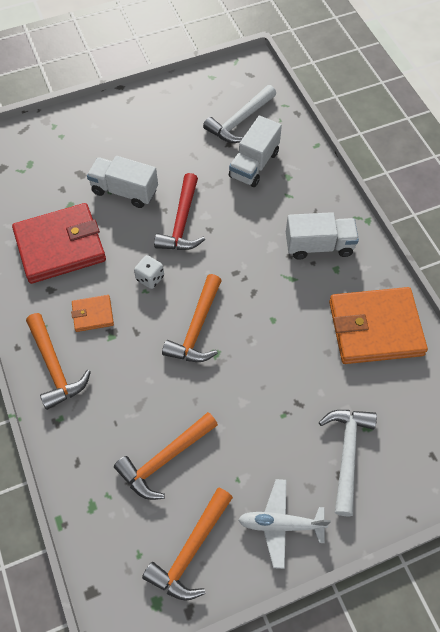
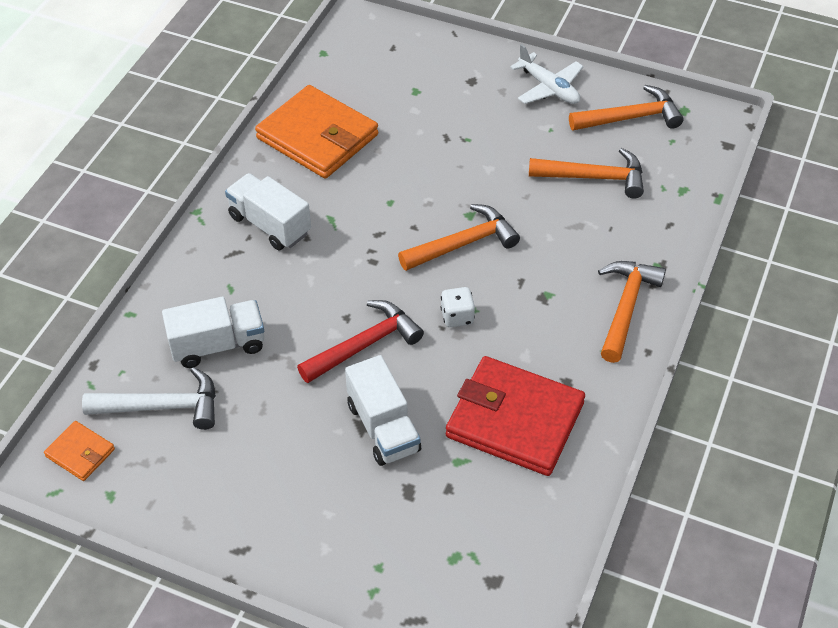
camera: 135 degrees left, 10 degrees down
(93, 314) = (547, 326): orange wallet -> orange wallet (80, 453)
(347, 454) = (451, 88): white hammer -> none

